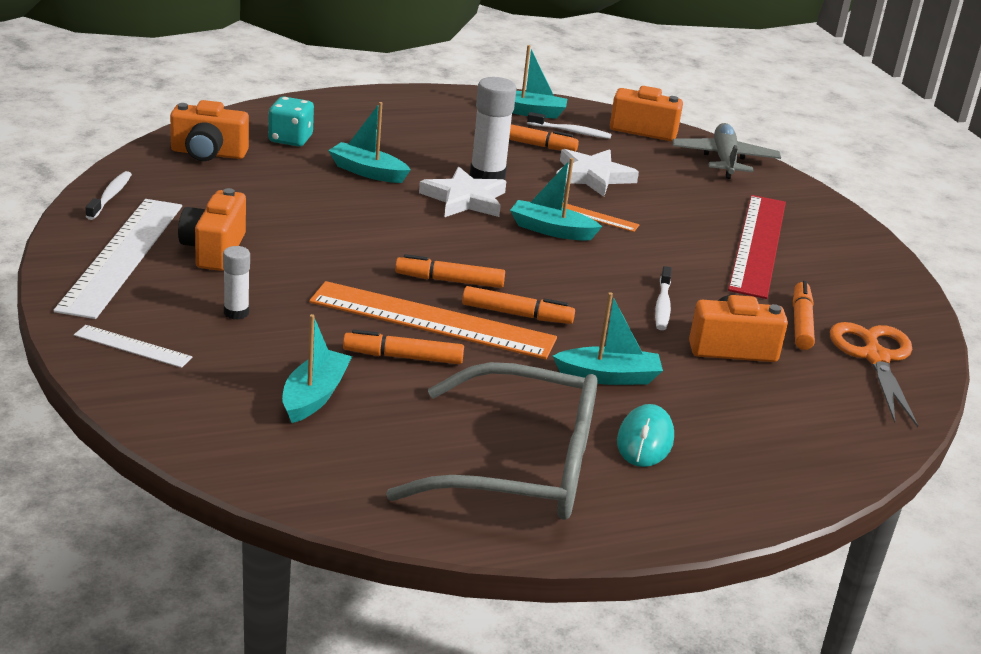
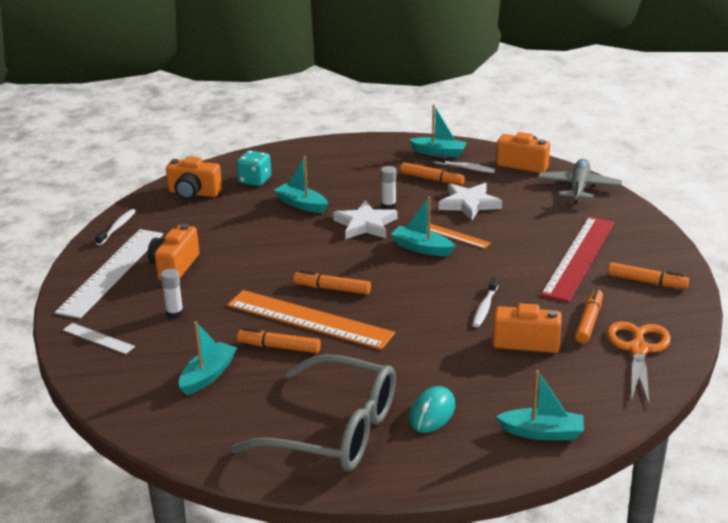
camera: 15 degrees right, 0 degrees up
(487, 176) = (388, 206): white glue stick -> white glue stick, size x0.57
(517, 314) = (372, 315): orange marker -> orange marker (647, 282)
(608, 376) = (423, 363): turquoise boat -> turquoise boat (542, 432)

